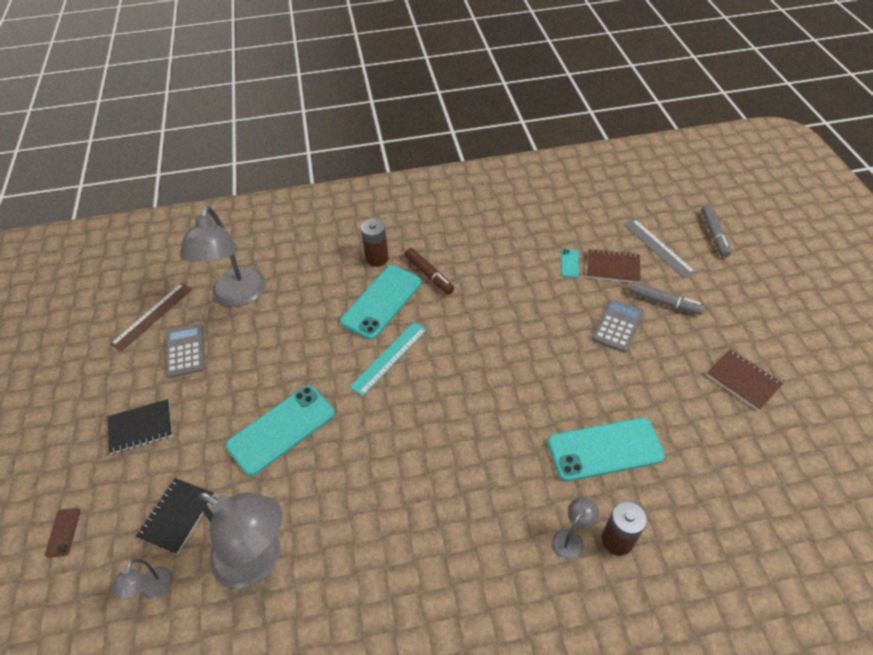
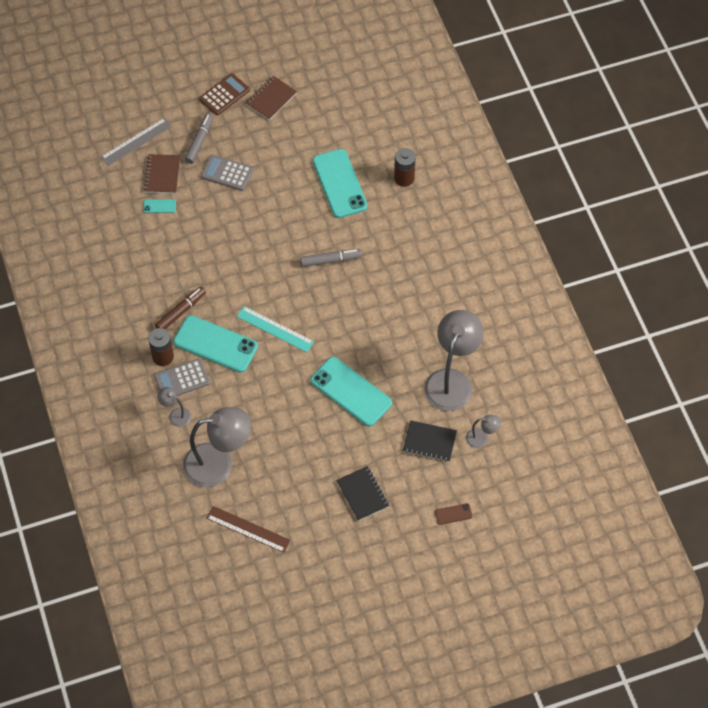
camera: 100 degrees left, 10 degrees up
(185, 351) = (284, 487): grey calculator -> grey calculator (182, 379)
(571, 539) = (407, 203): grey lamp -> grey lamp (176, 415)
(714, 235) = (118, 101): grey marker -> grey marker (330, 260)
(741, 331) = (224, 95): none -> brown calculator

